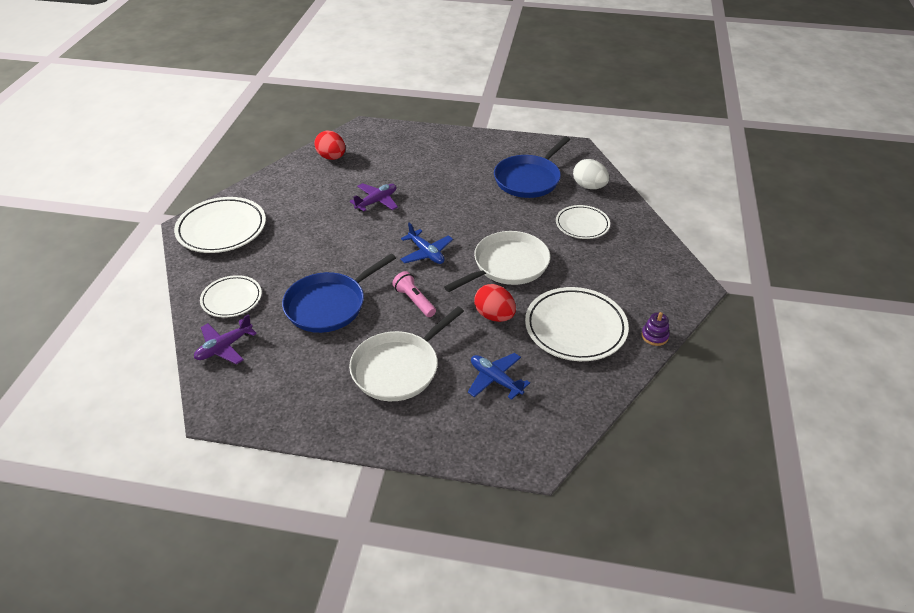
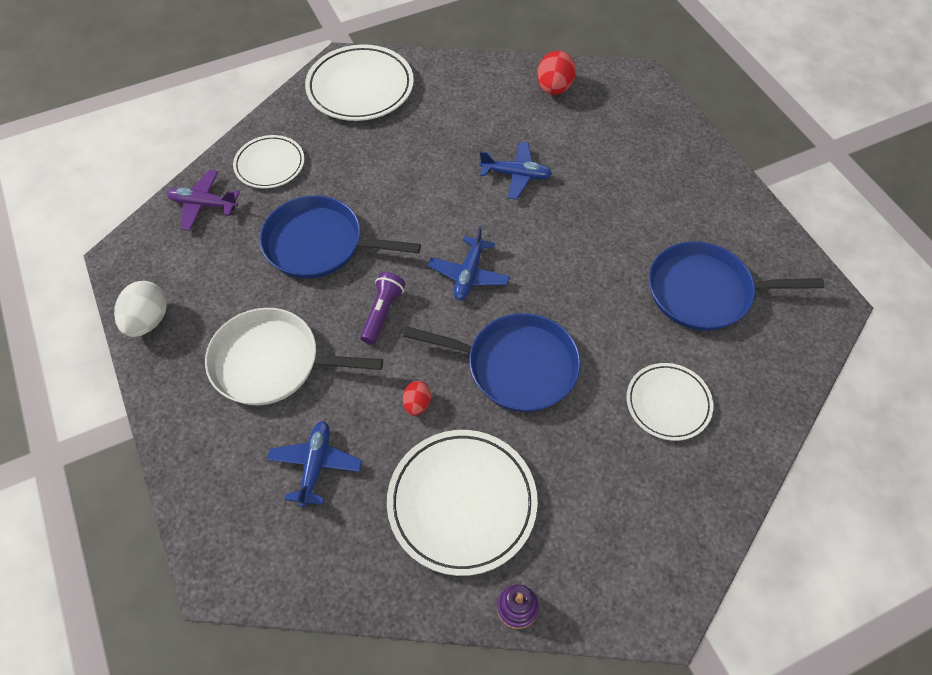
camera: 55 degrees right, 15 degrees up
(376, 201) = (516, 175): purple plane -> blue plane
(414, 301) = (383, 313): pink flashlight -> purple flashlight
(494, 316) = (417, 404): red egg -> red egg, size x0.57
(507, 265) = (516, 366): white pan -> blue pan
(589, 186) = (758, 367): white egg -> white egg (148, 321)

